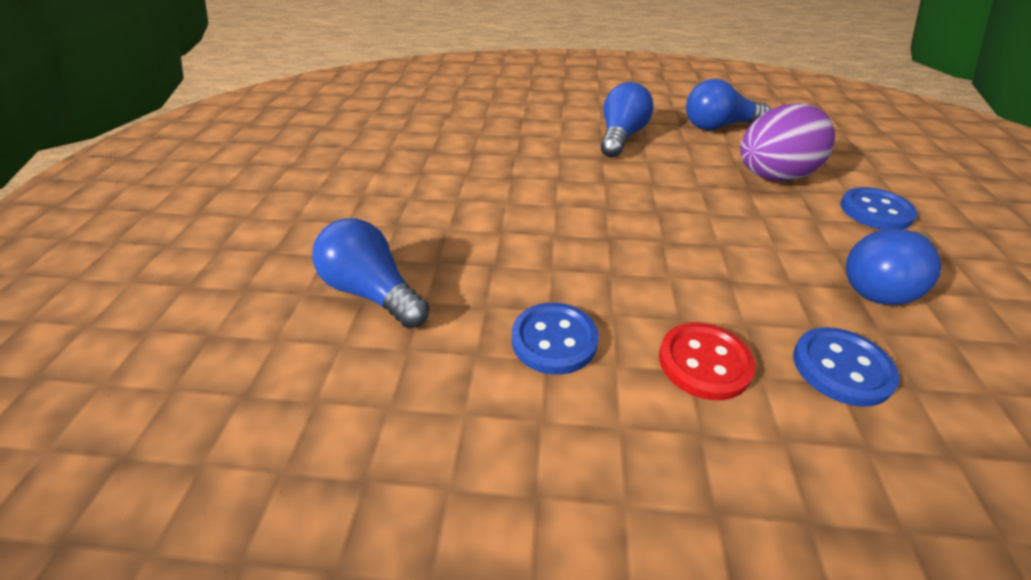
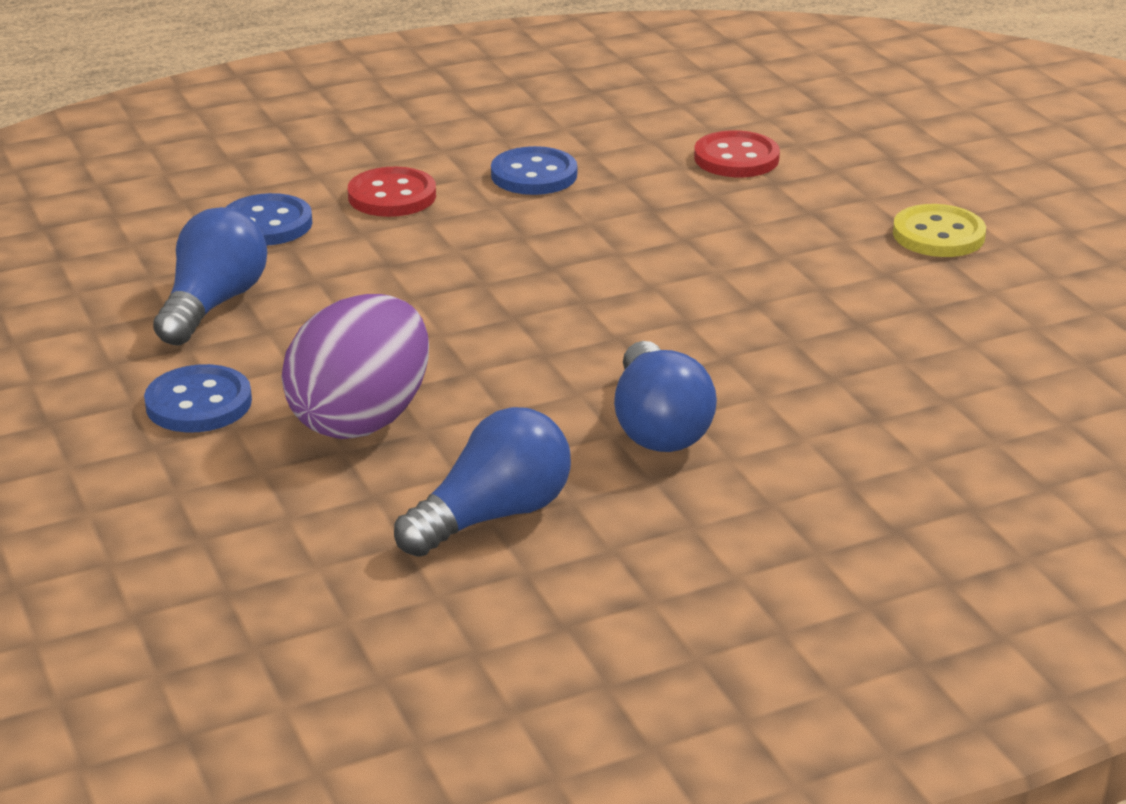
camera: 150 degrees right, 10 degrees down
(357, 183) = (938, 235): none -> yellow button
(373, 293) = (736, 158): blue light bulb -> red button

